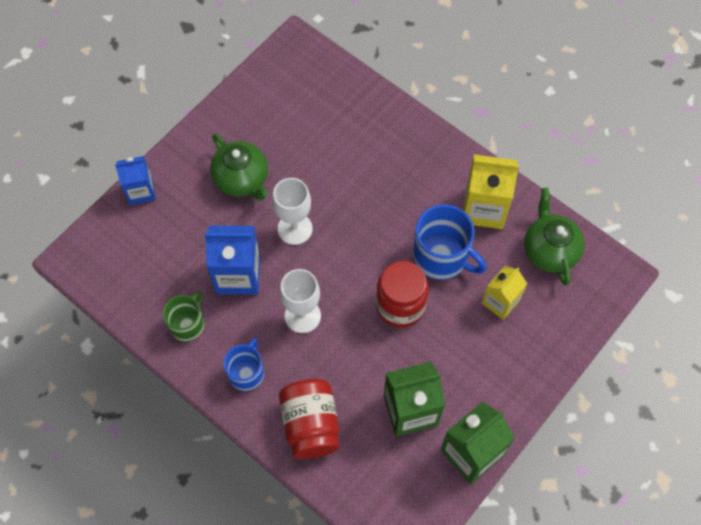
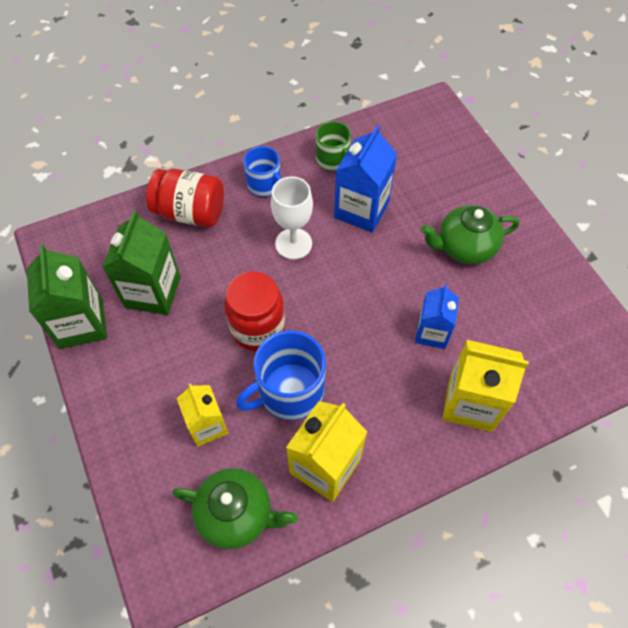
camera: 115 degrees right, 5 degrees down
(141, 191) = (484, 167): blue carton -> blue carton (432, 332)
(295, 229) = (388, 271): white goblet -> none
(384, 133) = (470, 403): none -> yellow carton

